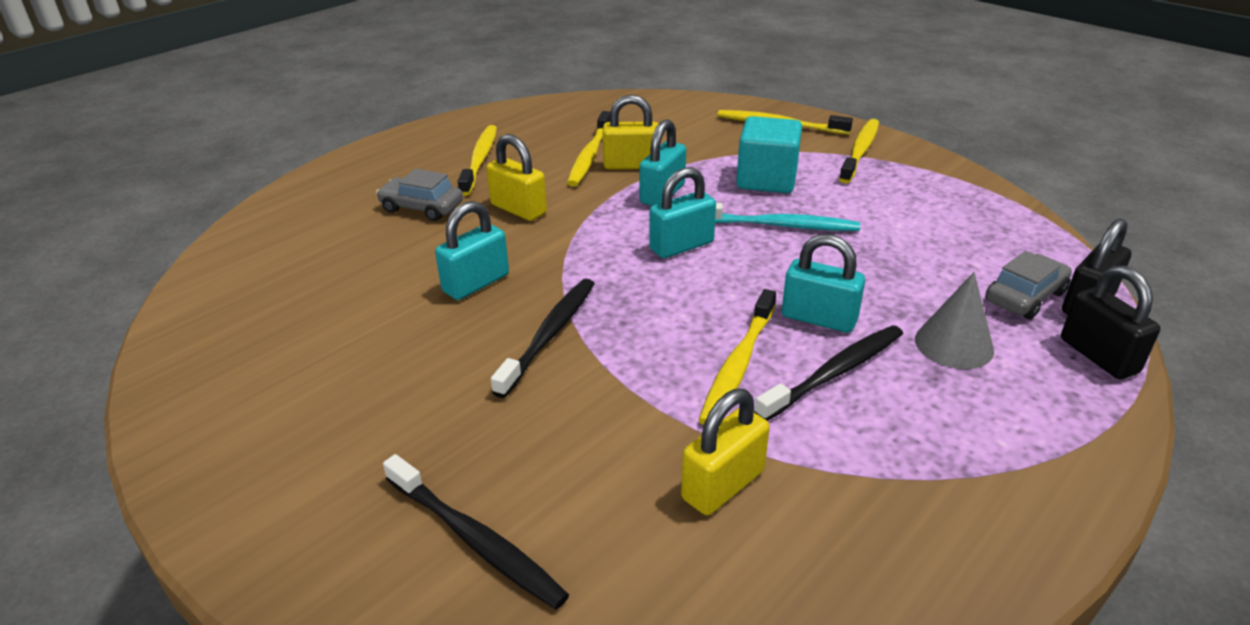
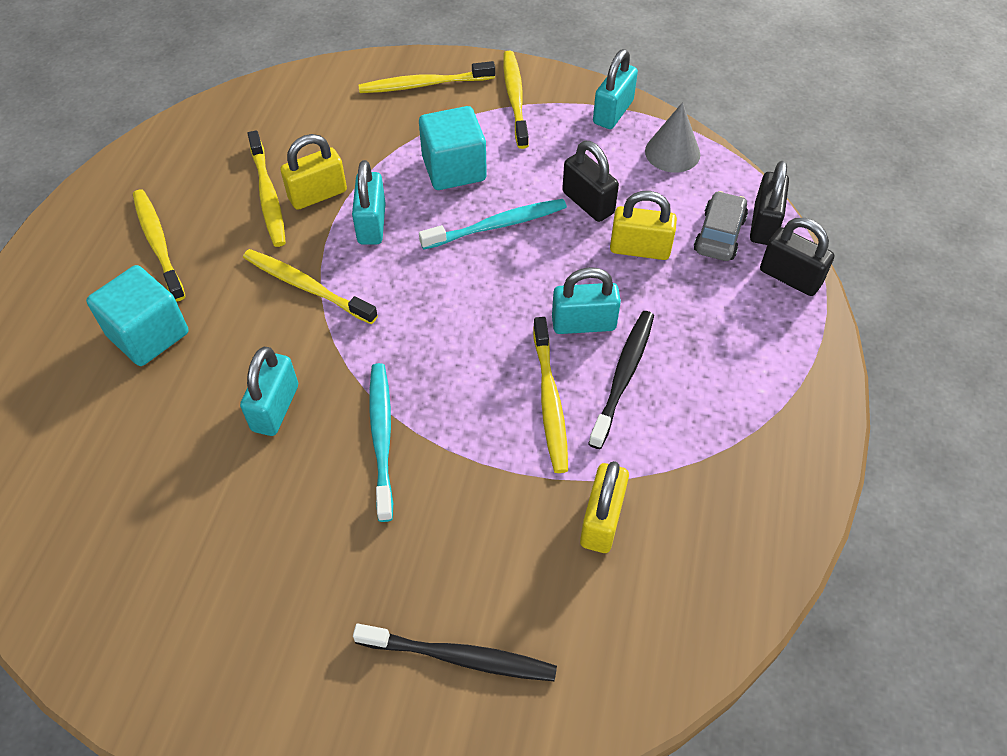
camera: 30 degrees left, 20 degrees up
(422, 208) = (148, 334): grey car -> turquoise cube
(518, 209) = (248, 298): yellow padlock -> yellow padlock (640, 249)
(550, 334) = (382, 437): black toothbrush -> turquoise toothbrush
(572, 216) = (306, 286): none -> yellow toothbrush
(681, 246) = (428, 285): turquoise padlock -> turquoise padlock (613, 112)
(886, 234) = (588, 203): none -> black padlock
(954, 344) = (692, 308): grey cone -> grey cone (672, 152)

